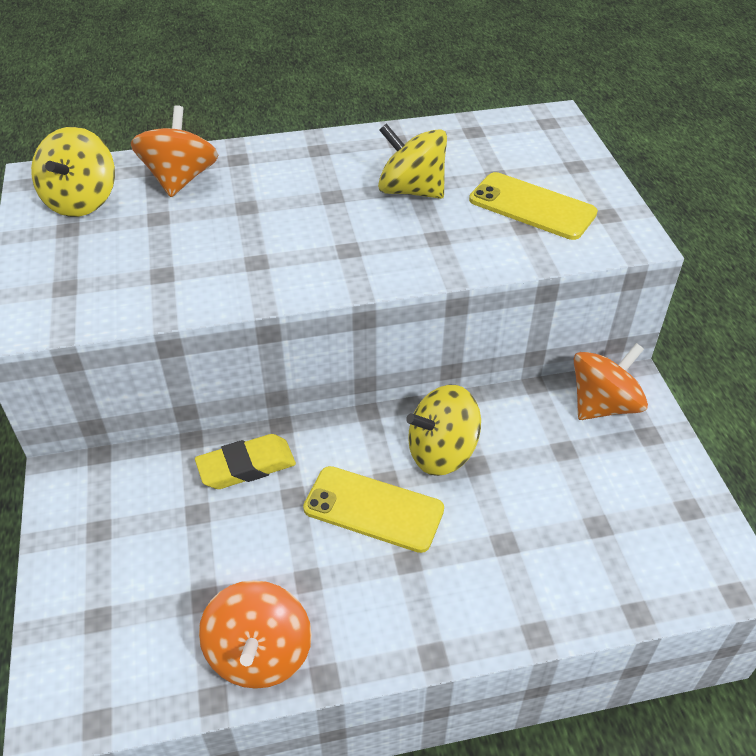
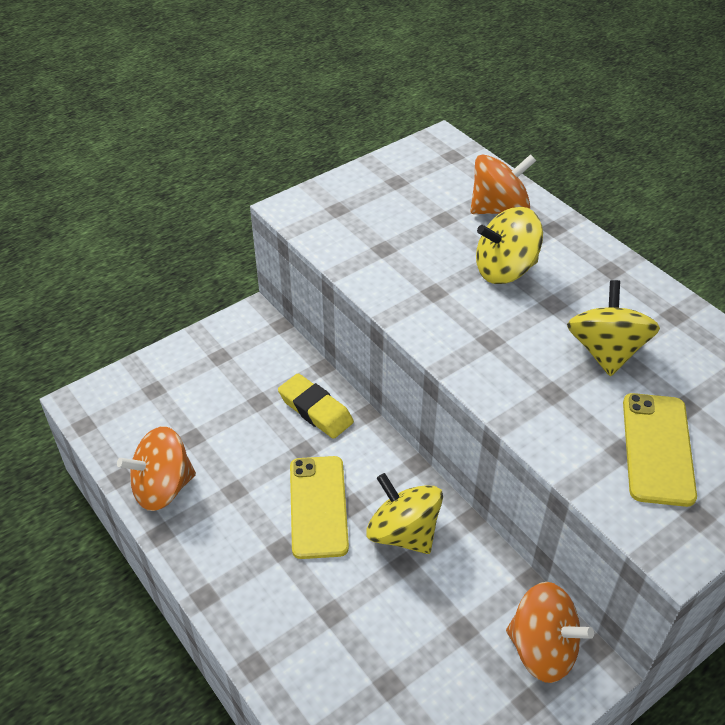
camera: 65 degrees right, 0 degrees up
(81, 201) = (432, 173): yellow spinning top -> yellow spinning top (505, 270)

